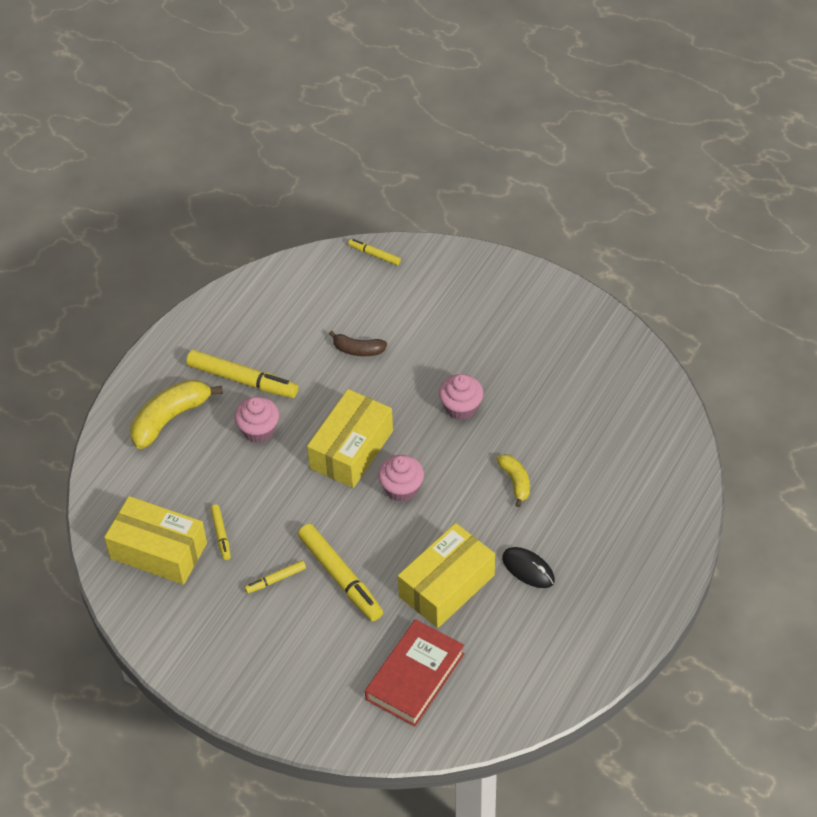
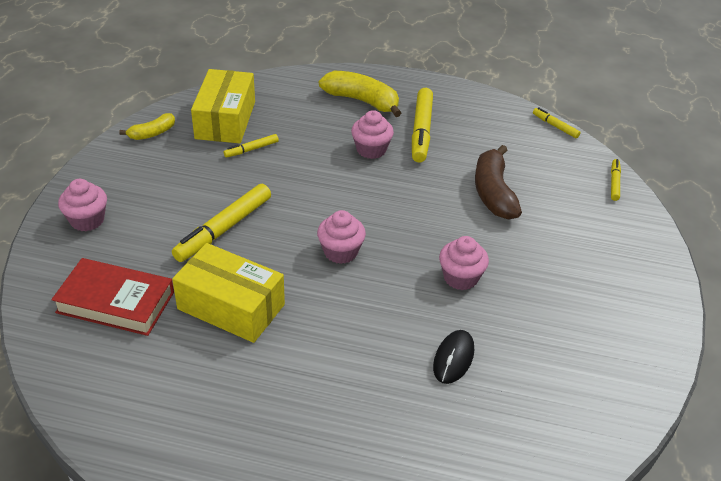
camera: 70 degrees right, 10 degrees down
(275, 579) = (211, 189): yellow marker -> yellow marker (555, 126)
(289, 695) = (87, 220): none -> pink cupcake
(351, 449) = (374, 209): yellow box -> none
(358, 350) = (493, 193): brown banana -> brown banana, size x1.75
(515, 482) = (382, 339): yellow banana -> yellow banana (152, 133)
(528, 569) = (268, 371): black mouse -> black mouse (453, 358)

